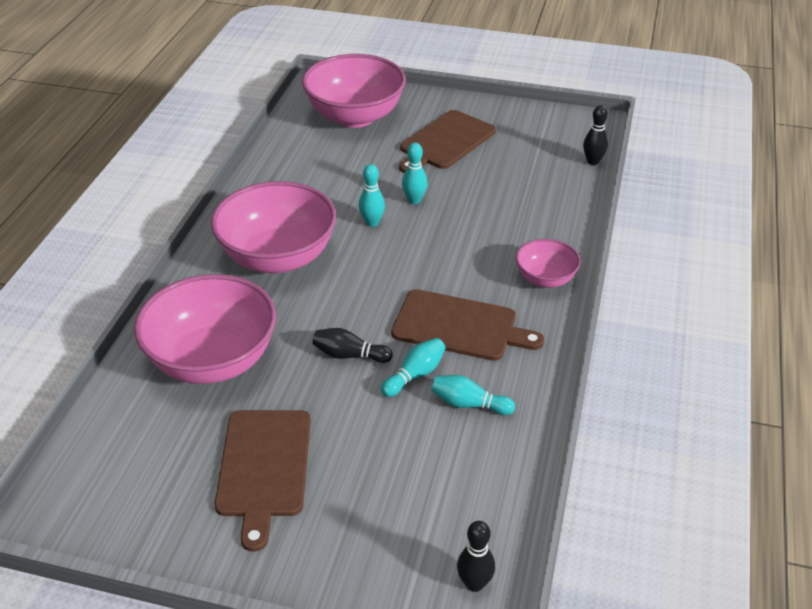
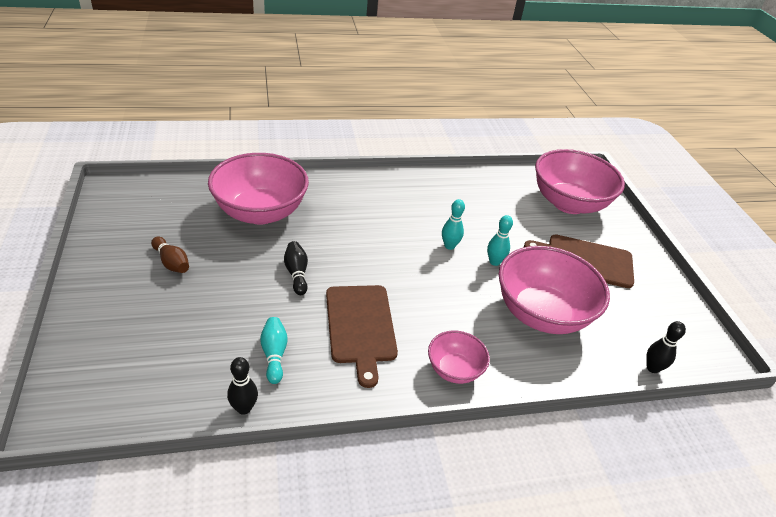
camera: 60 degrees right, 0 degrees up
(264, 467) = (172, 262): brown cutting board -> brown bowling pin
(278, 257) = (378, 211): pink bowl -> pink bowl (541, 314)
(415, 375) = (292, 314): turquoise bowling pin -> none
(474, 583) = (86, 405): black bowling pin -> black bowling pin (244, 408)

